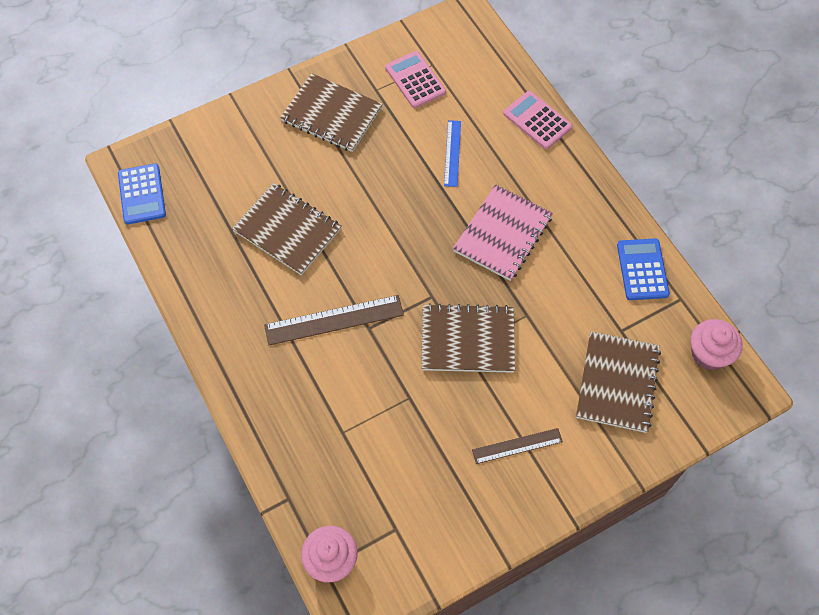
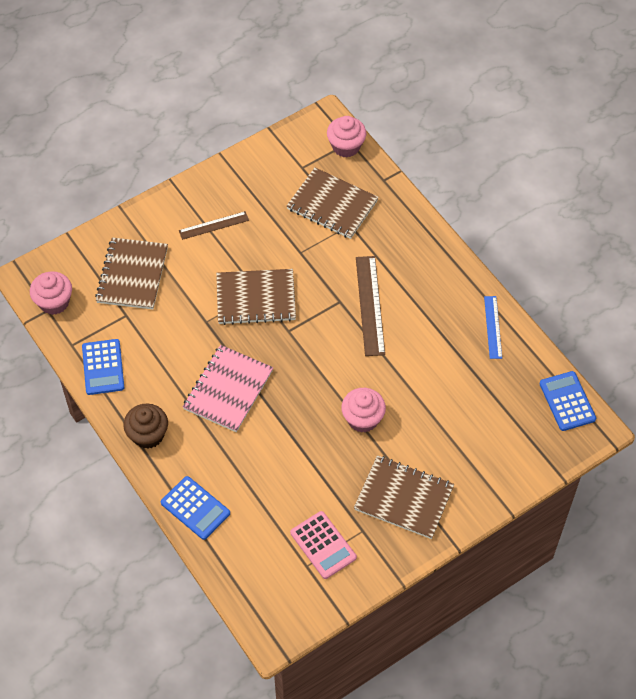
camera: 175 degrees right, 5 degrees down
(287, 230) = (424, 378): brown notebook -> brown notebook (332, 205)
(334, 320) = (370, 305): brown ruler -> brown ruler turned 75 degrees counterclockwise
(361, 192) = (362, 419): none -> pink cupcake
(452, 153) = (279, 466): blue ruler -> blue ruler (493, 327)
(537, 120) = (195, 508): pink calculator -> blue calculator
(588, 193) = (148, 435): none -> brown cupcake

